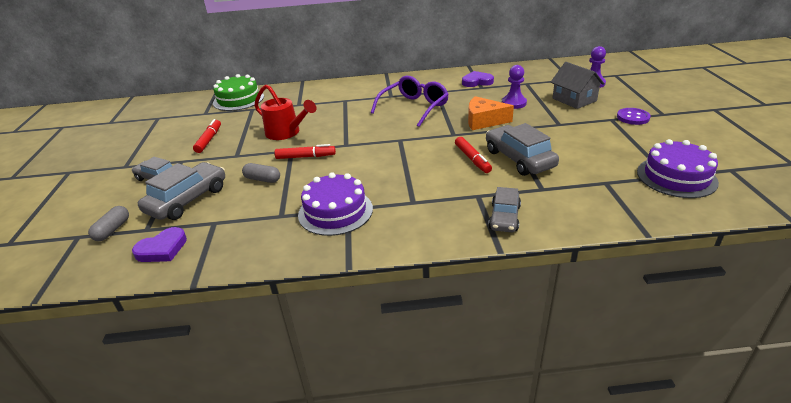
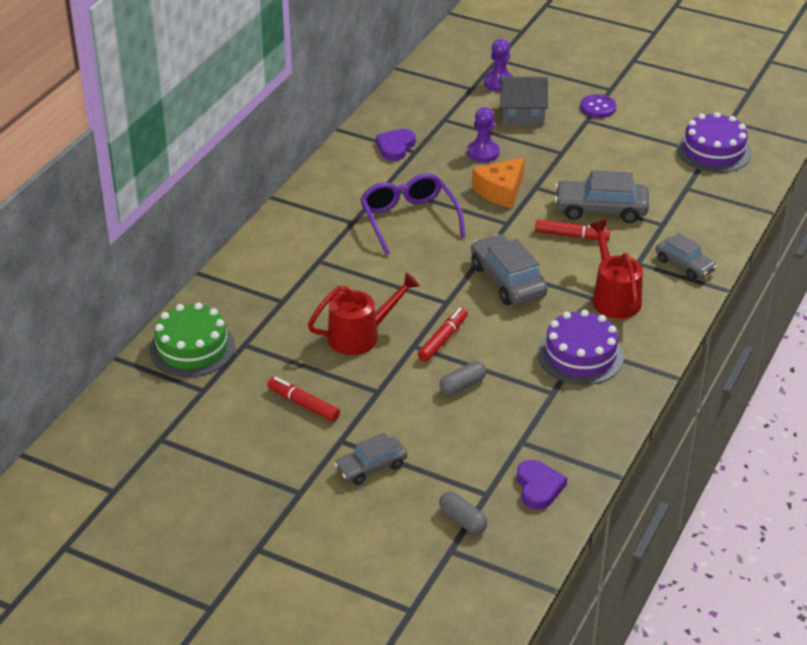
camera: 60 degrees left, 5 degrees up
(187, 200) = (451, 452): grey car -> grey car (507, 281)
(422, 200) = (613, 297): none -> red watering can

